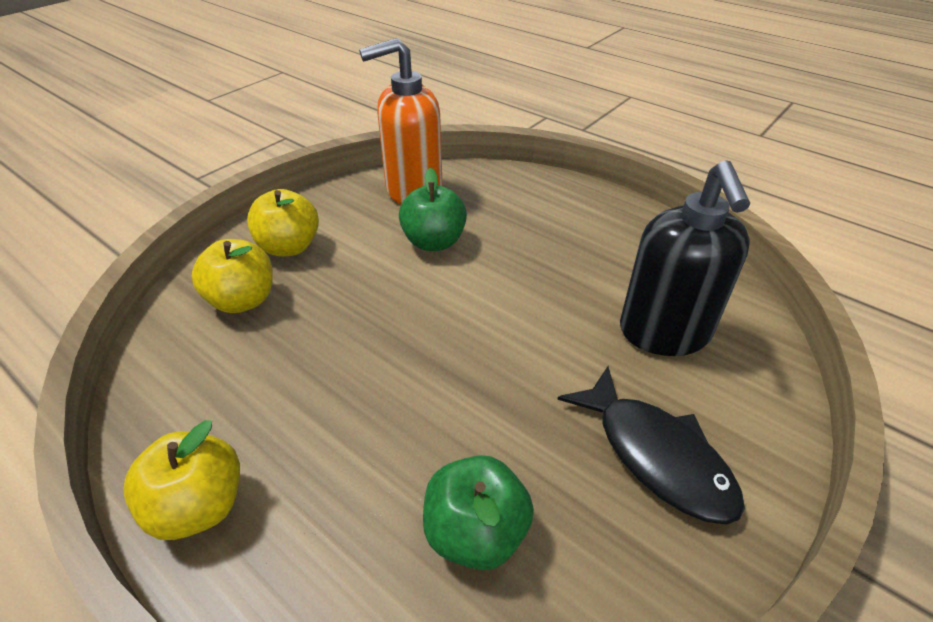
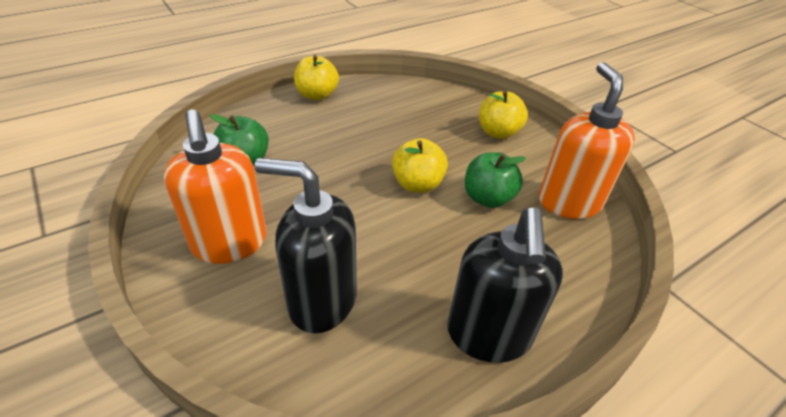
camera: 105 degrees right, 0 degrees up
(243, 300) = (447, 112): yellow apple -> yellow apple (417, 184)
(612, 224) = (488, 335): none -> black soap dispenser
(656, 455) = (230, 243): black fish -> orange soap dispenser

